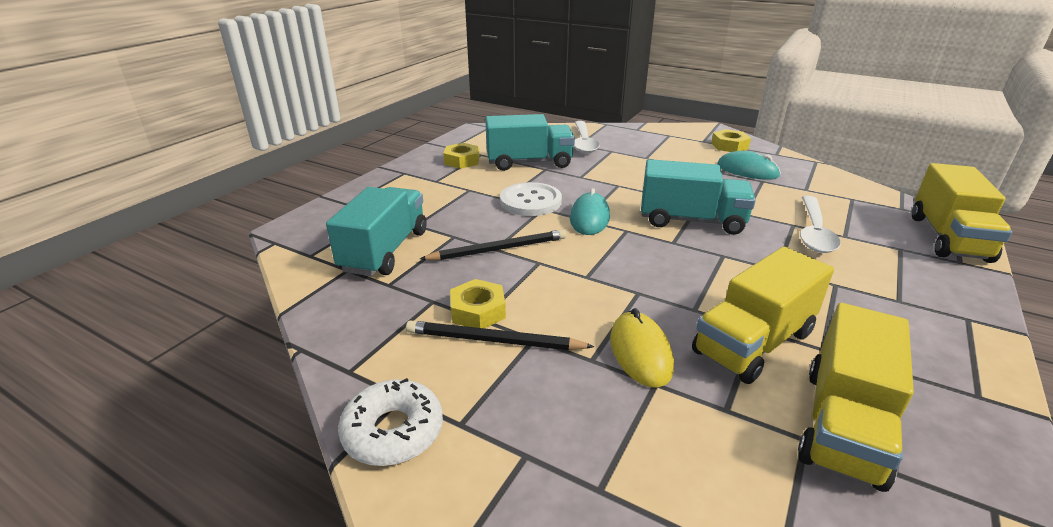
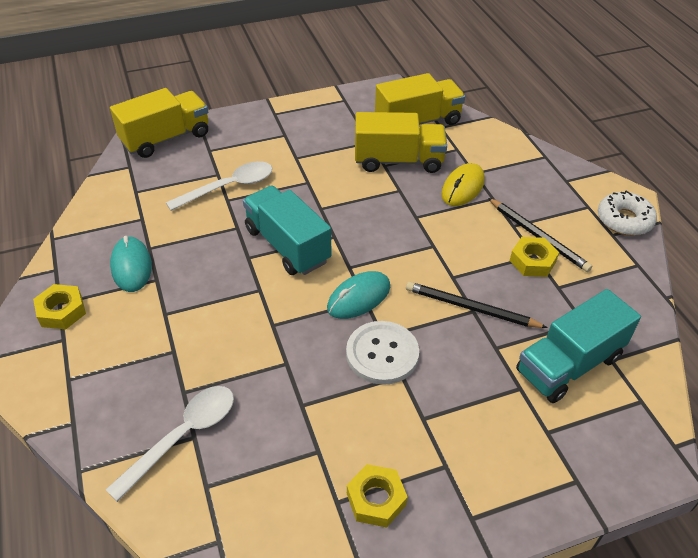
camera: 140 degrees left, 15 degrees up
(529, 163) = (303, 432): turquoise truck -> none

